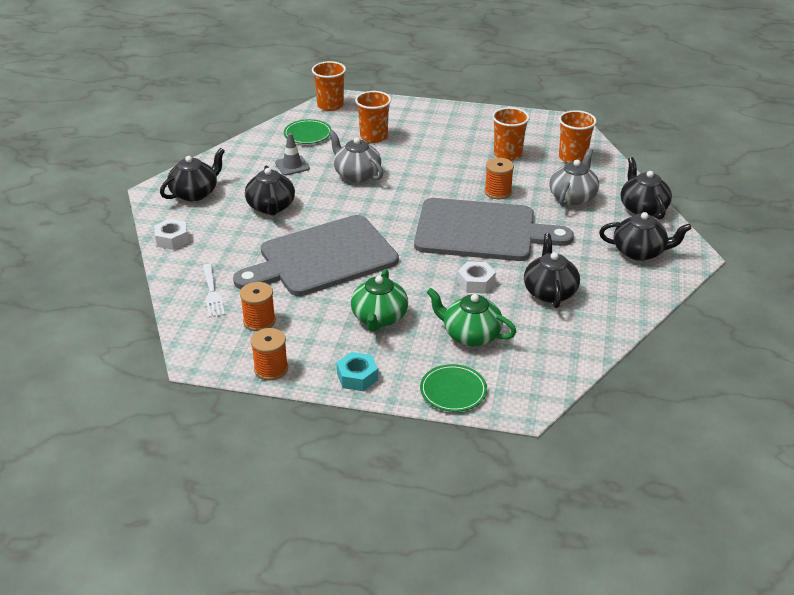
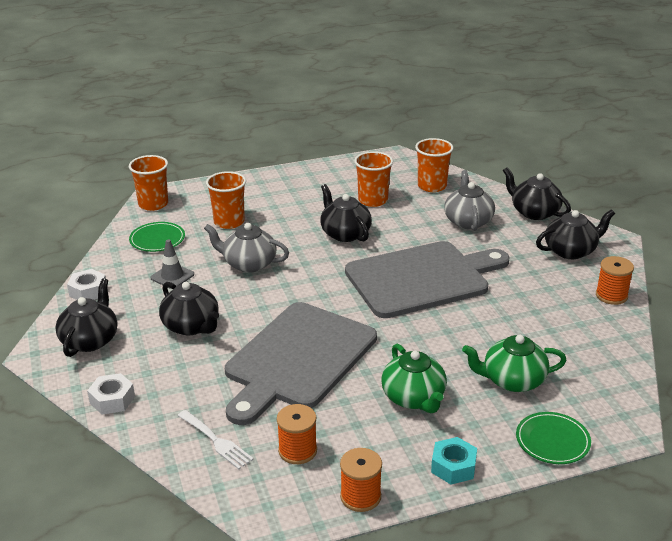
camera: 30 degrees left, 5 degrees down
(476, 282) = (466, 329): white nut -> white nut (88, 291)
(498, 192) = (399, 237): orange spool -> orange spool (611, 295)
(549, 292) = (537, 313): black teapot -> black teapot (345, 233)

